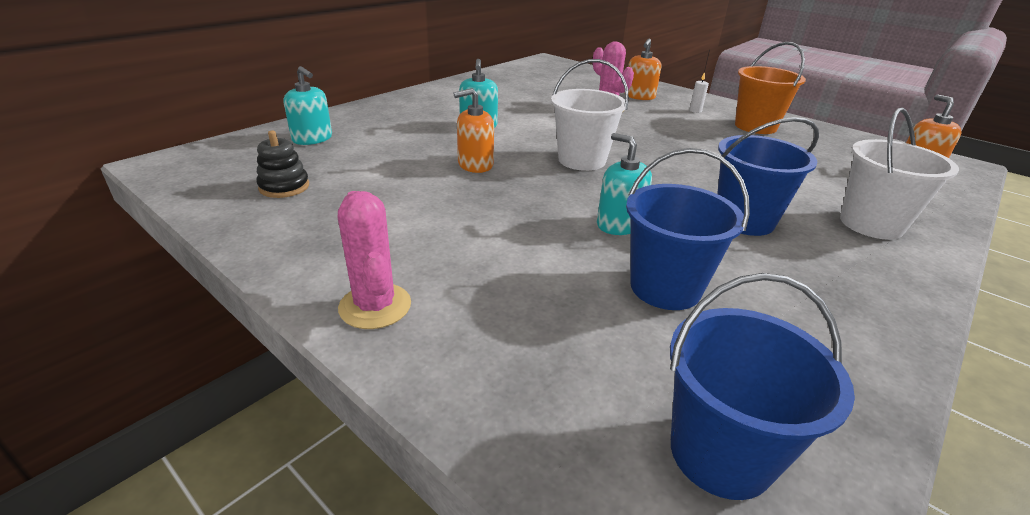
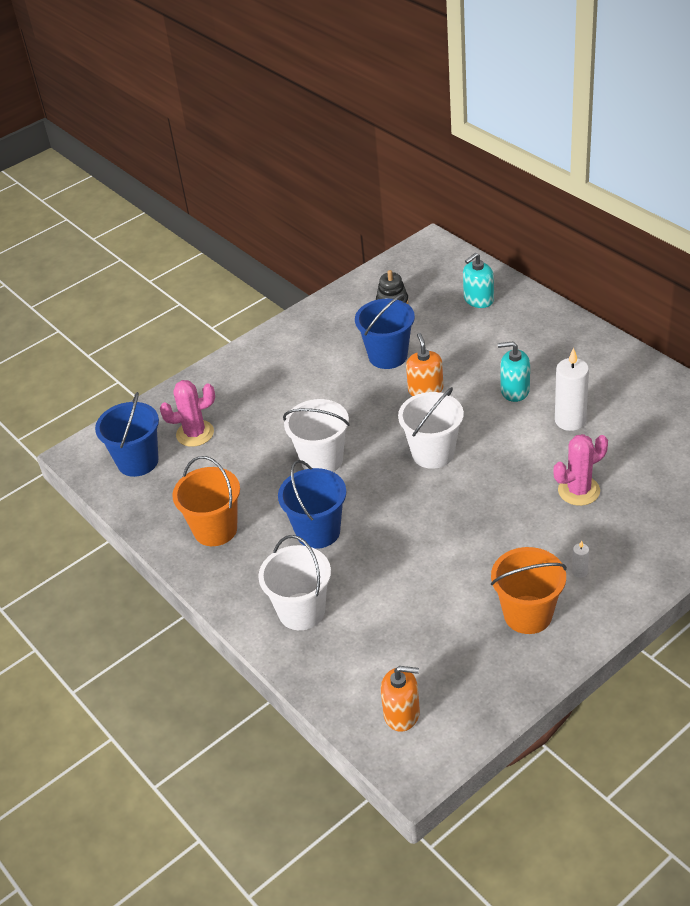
camera: 105 degrees right, 10 degrees up
(375, 306) = (255, 357): pink cactus -> pink cactus (195, 433)
(520, 108) = (570, 420): none -> white candle
(619, 224) = (322, 460): turquoise soap dispenser -> white bucket
(639, 96) = (630, 529): orange soap dispenser -> none
(665, 287) = (247, 468): blue bucket -> blue bucket (388, 356)
(811, 307) = (215, 529): none -> orange bucket

